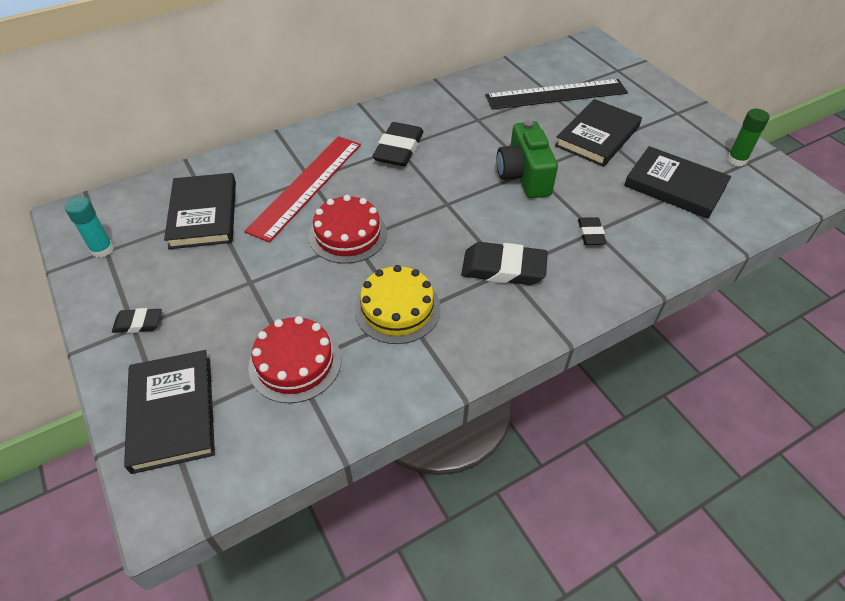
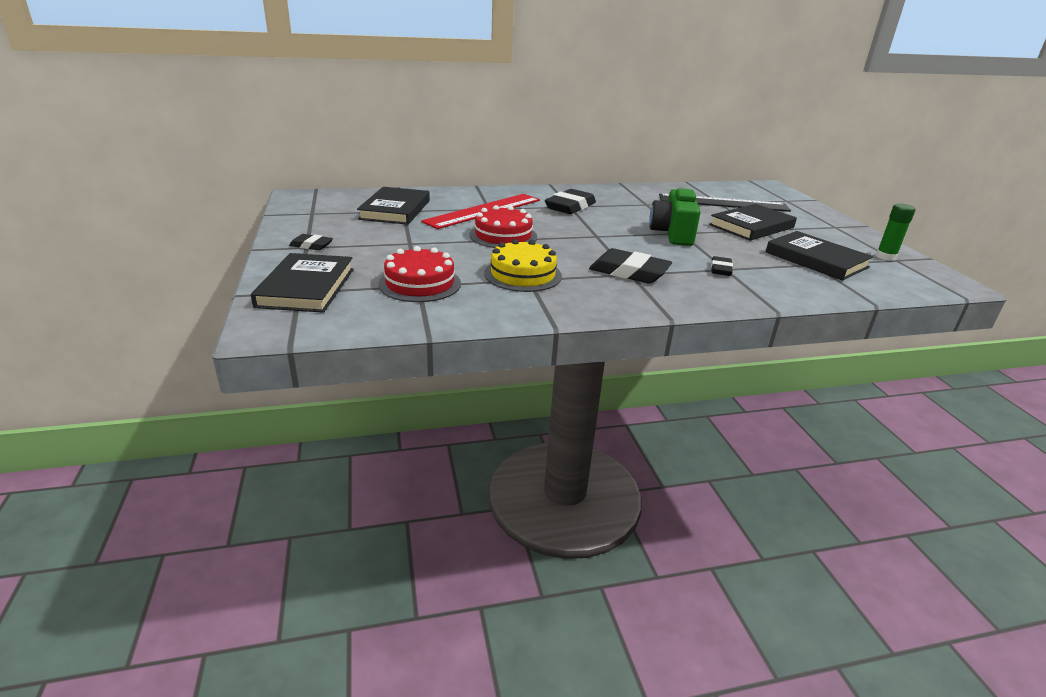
camera: 15 degrees right, 20 degrees down
(102, 249) = (309, 212): turquoise glue stick -> none

